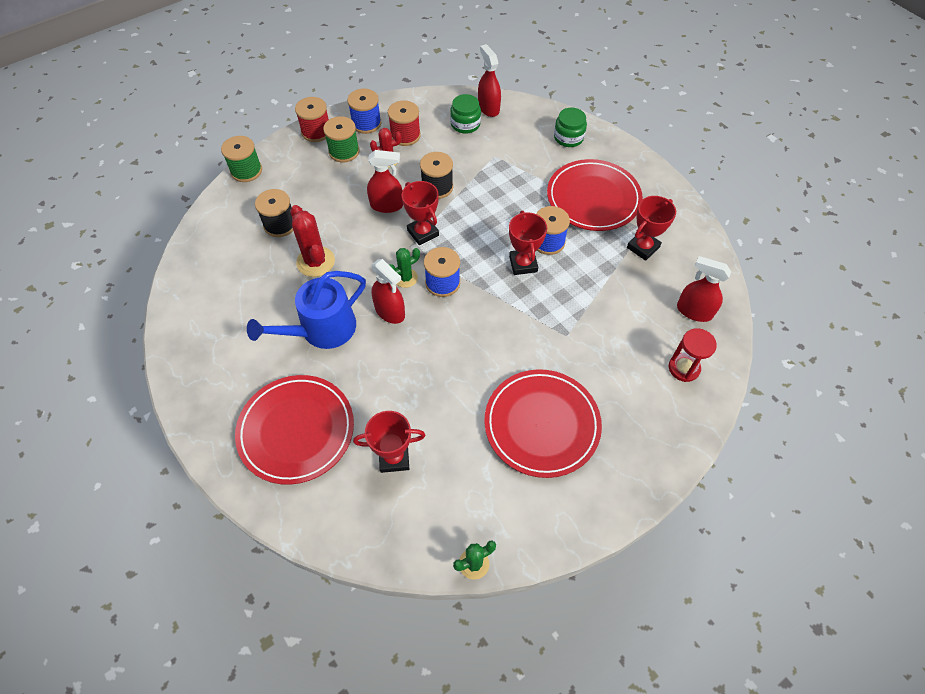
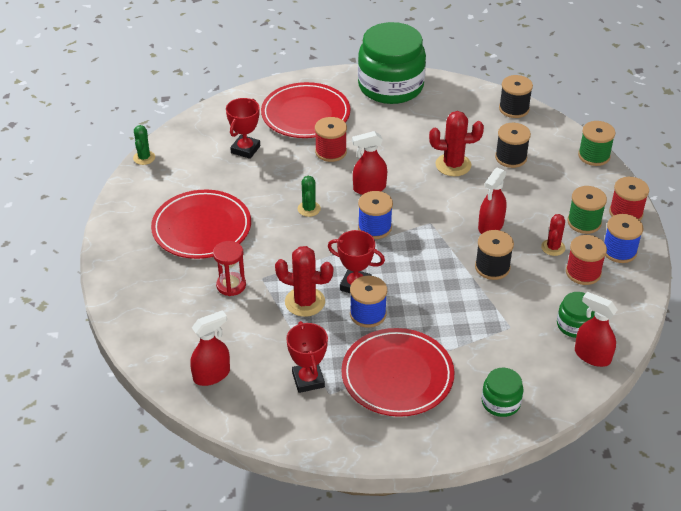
camera: 120 degrees right, 15 degrees down
(196, 249) = (514, 109): none -> black spool
(200, 371) = (390, 86): none -> green jar
(322, 330) = (381, 149): blue watering can -> none
(351, 371) = (331, 152): none -> red spool
(405, 278) = (396, 208): green cactus -> green cactus (309, 209)
(423, 233) = (440, 236): red trophy -> none
(488, 108) = (592, 356): red spray bottle -> red spray bottle turned 150 degrees counterclockwise
(569, 289) = (305, 302): none -> red cactus
(684, 368) = (169, 334): red hourglass -> red hourglass (231, 285)

